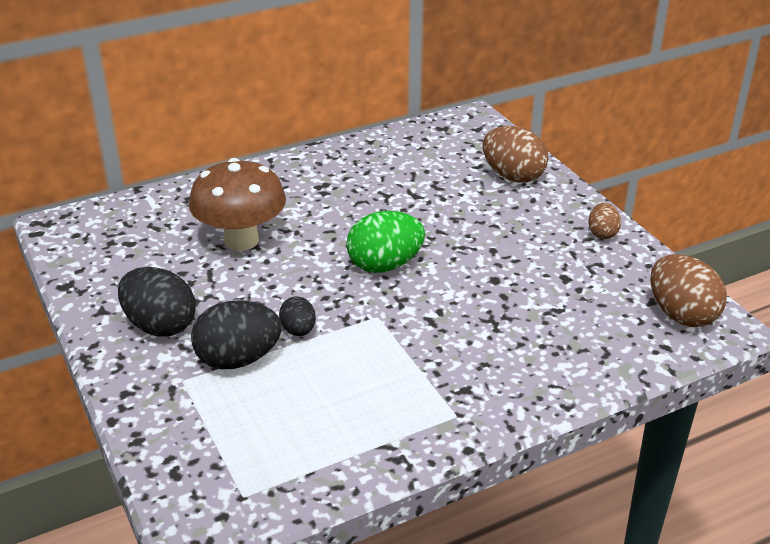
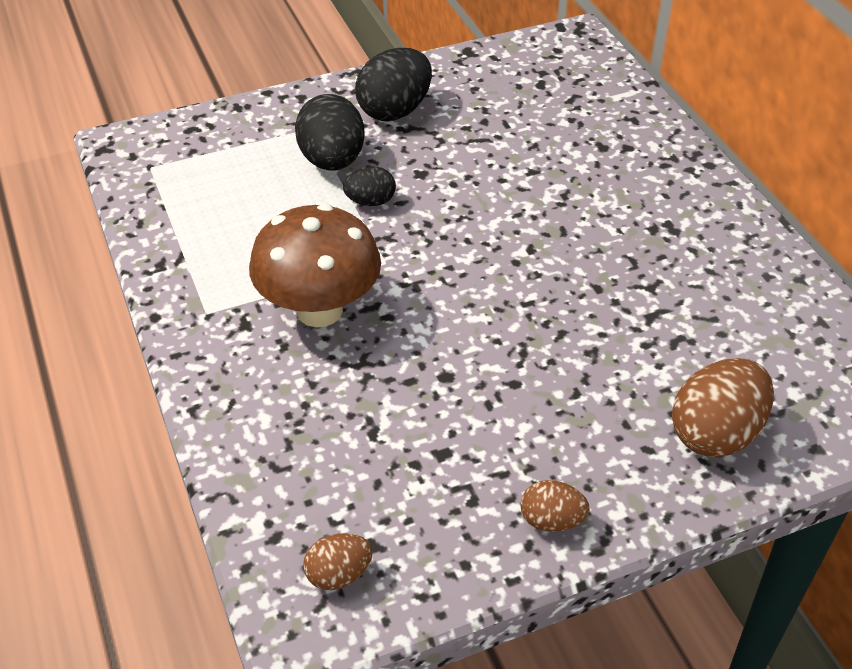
camera: 95 degrees right, 10 degrees up
(241, 240) = (543, 160): brown mushroom -> brown mushroom (319, 310)
(385, 265) = (485, 274): green egg -> none
(681, 314) = (339, 574): brown egg -> brown egg, size x0.56

